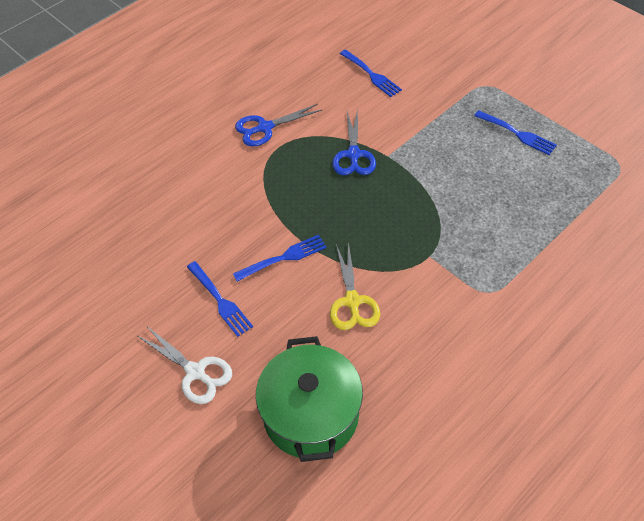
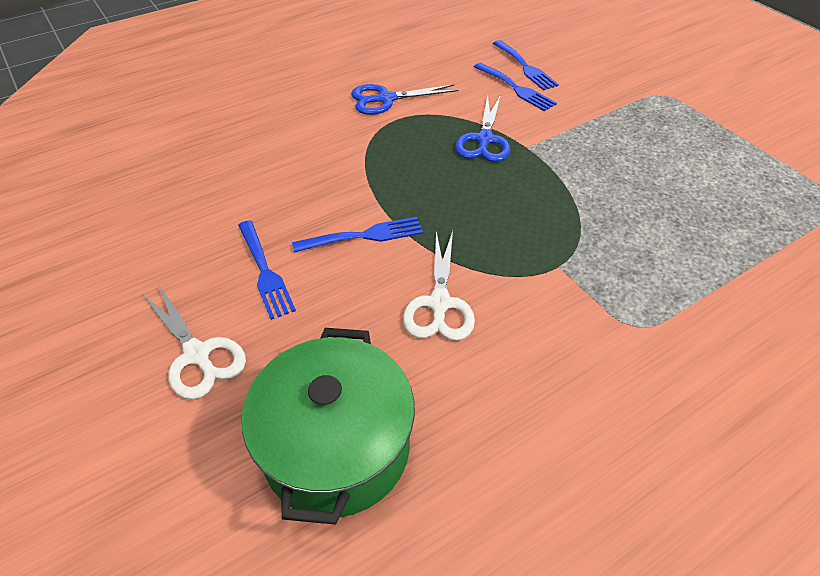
camera: 10 degrees right, 5 degrees down
(352, 301) = (439, 303): yellow scissors -> white scissors
(517, 134) = (699, 148): blue fork -> blue fork (516, 88)

